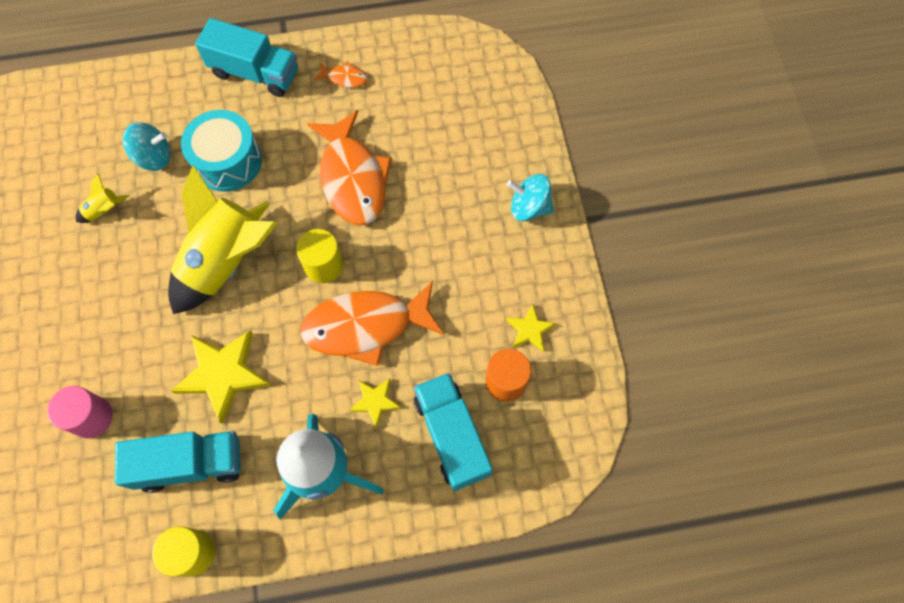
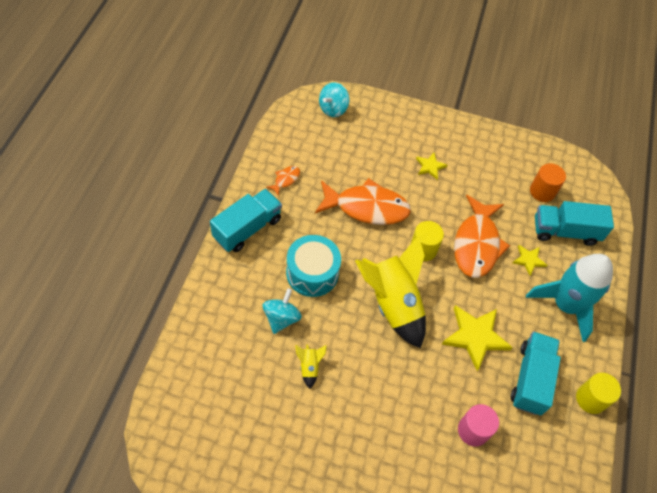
camera: 70 degrees left, 10 degrees down
(529, 207) = (436, 130): turquoise spinning top -> turquoise spinning top (333, 109)
(529, 330) = (515, 166): yellow star -> yellow star (430, 166)

